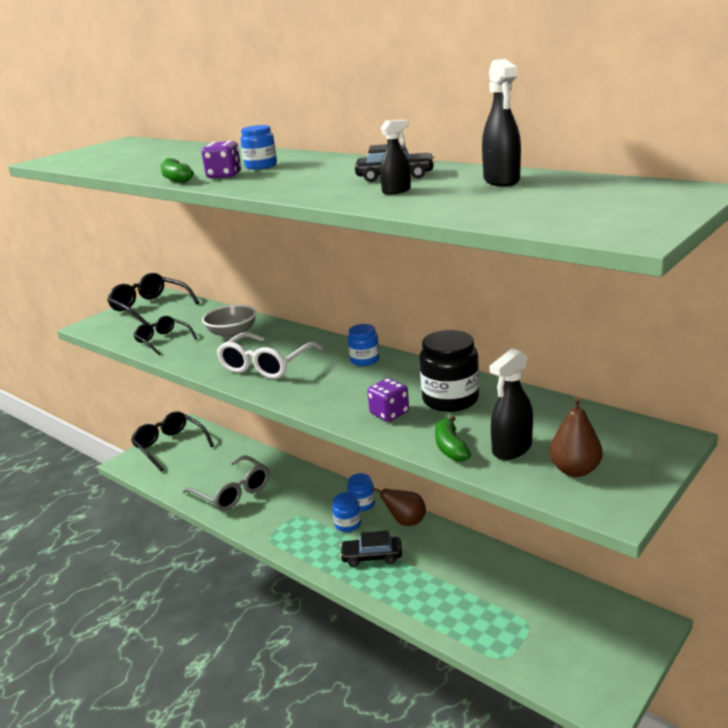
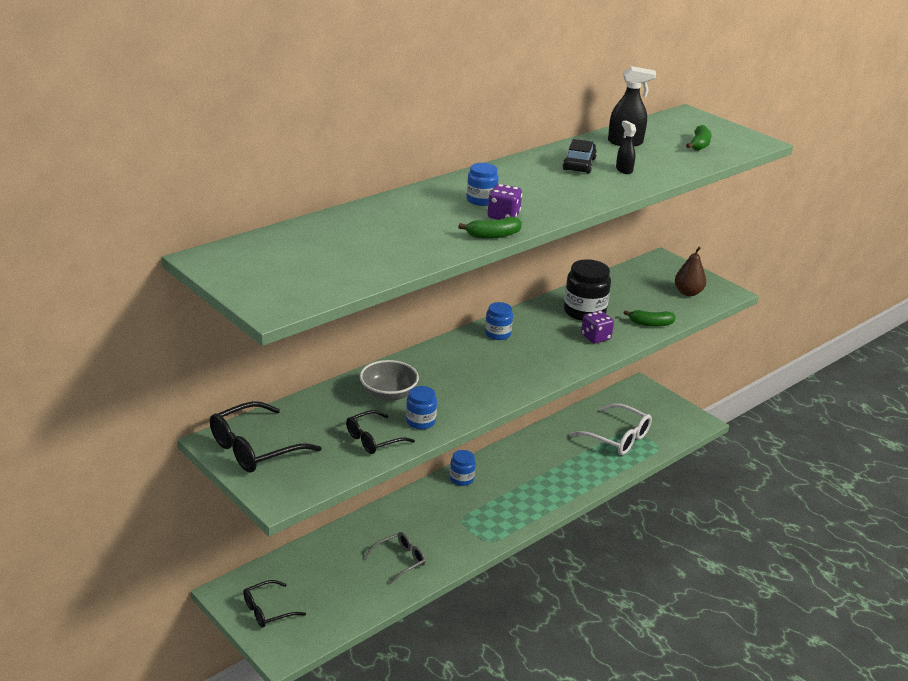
camera: 85 degrees left, 5 degrees up
(170, 446) = (267, 610): black glasses -> black glasses, size x0.63
(233, 492) = (400, 560): grey glasses -> grey glasses, size x0.63
(266, 365) = (478, 381): white glasses -> white glasses (618, 438)
(348, 524) = (488, 491): blue jar -> blue jar (420, 421)
(372, 556) = (537, 485): black car -> none
(406, 522) = (498, 459): brown pear -> none
(511, 449) = (659, 305): black spray bottle -> none
(550, 208) = (699, 145): none -> green banana

